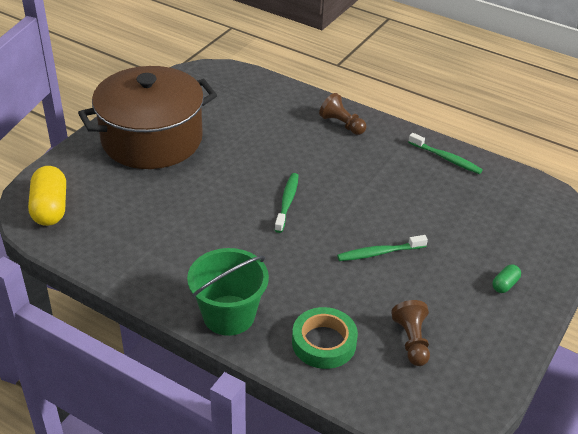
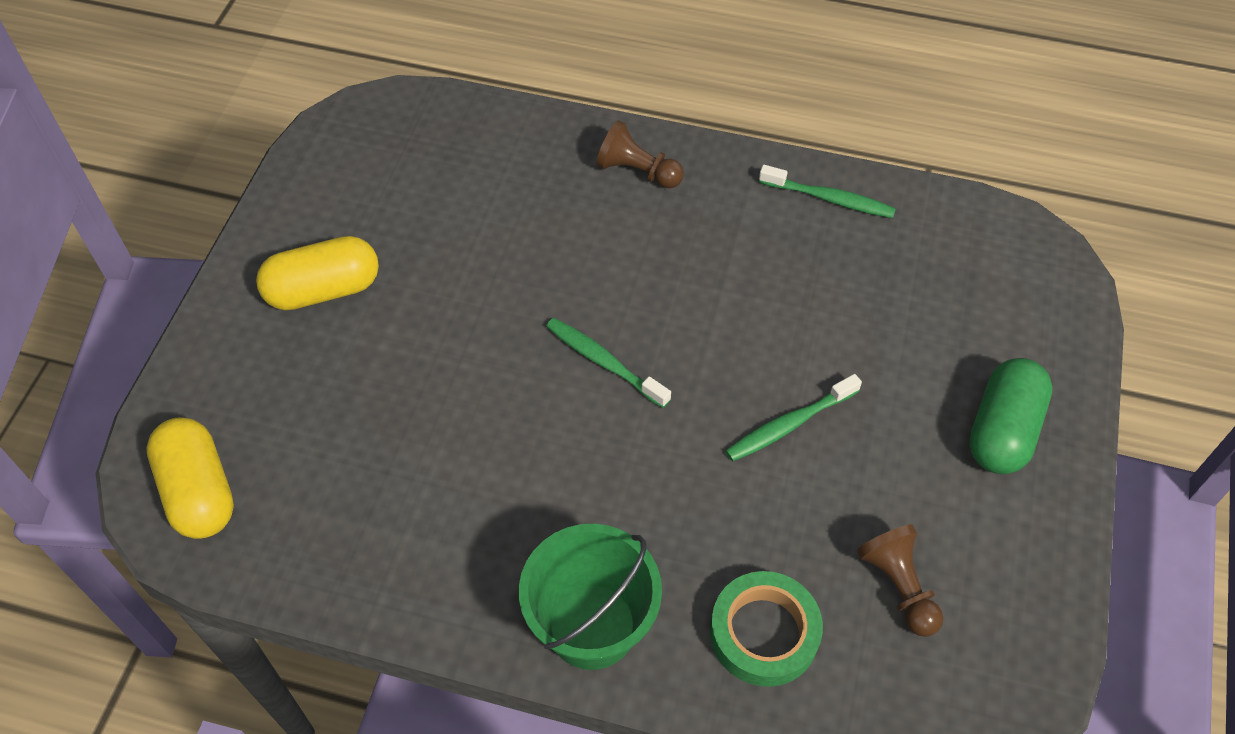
camera: 15 degrees left, 15 degrees up
(152, 139) = (324, 290): brown pot -> yellow capsule
(287, 202) = (604, 362): green toothbrush -> green toothbrush turned 45 degrees counterclockwise
(505, 284) = (1002, 430): green capsule -> green capsule, size x2.06

